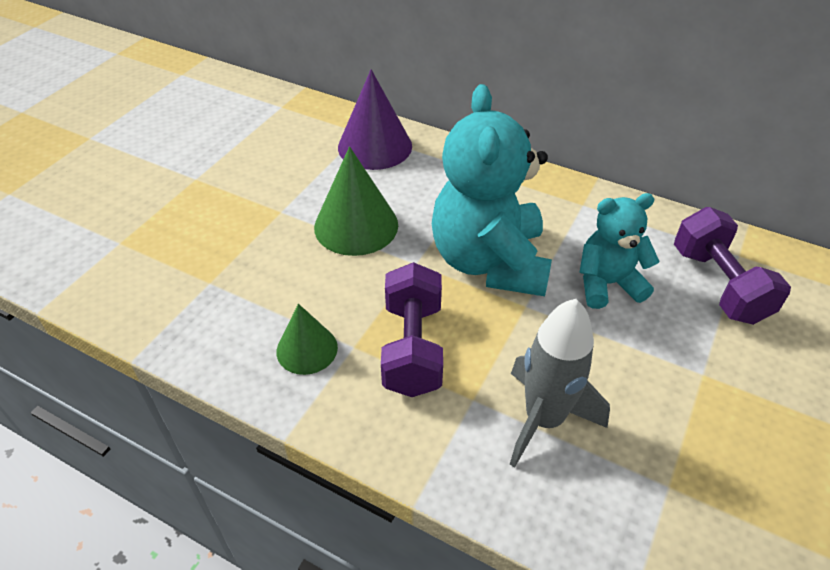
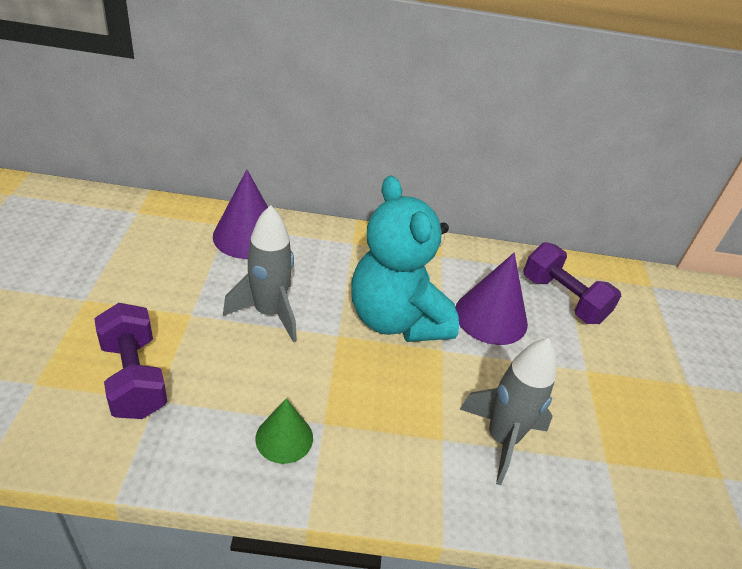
camera: 30 degrees left, 5 degrees down
(356, 225) = (269, 313): green cone -> grey rocket
(413, 347) = (373, 410): purple dumbbell -> purple dumbbell (134, 377)
(607, 284) = (491, 317): turquoise teddy bear -> purple cone

